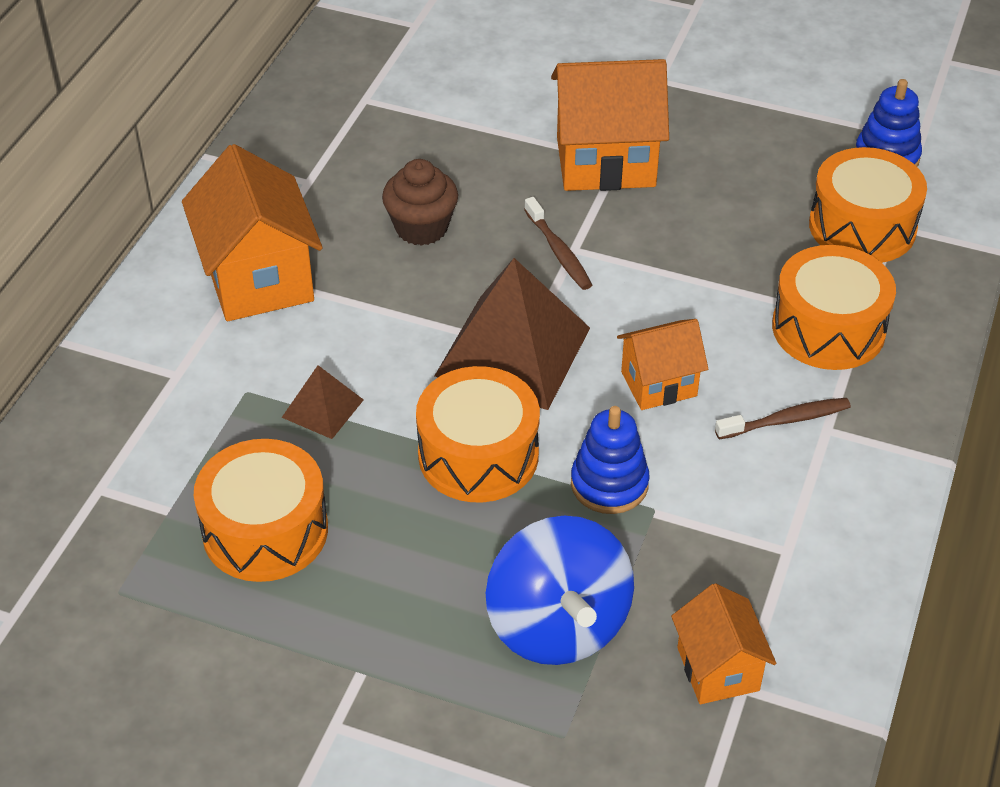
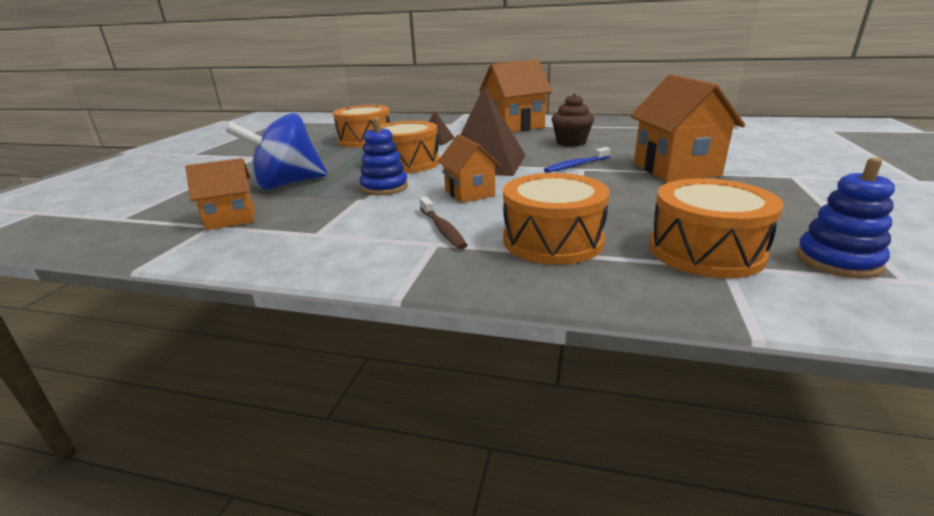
camera: 85 degrees right, 20 degrees down
(558, 251) = (576, 165): brown toothbrush -> blue toothbrush

